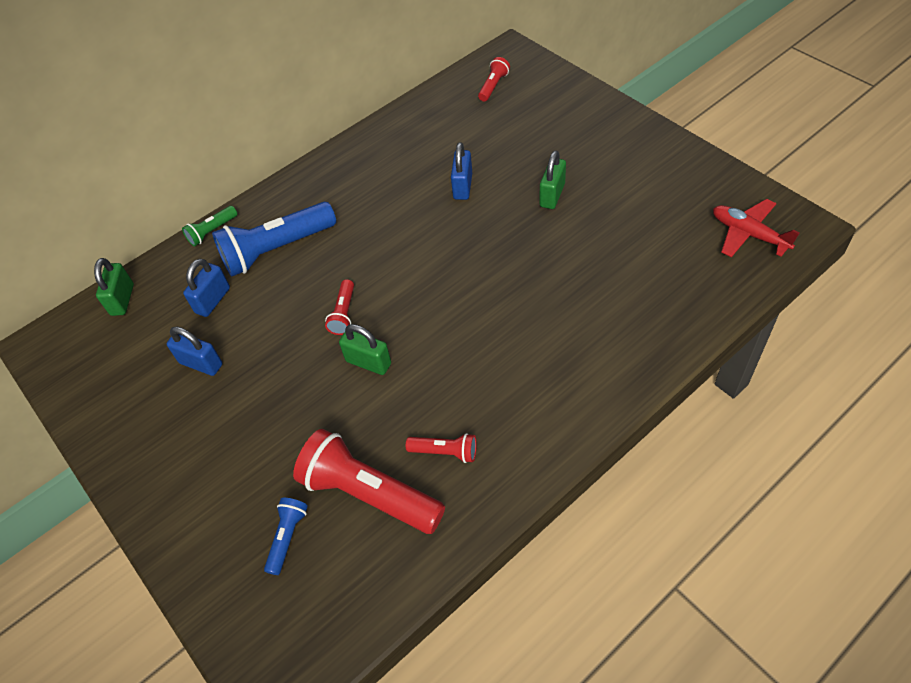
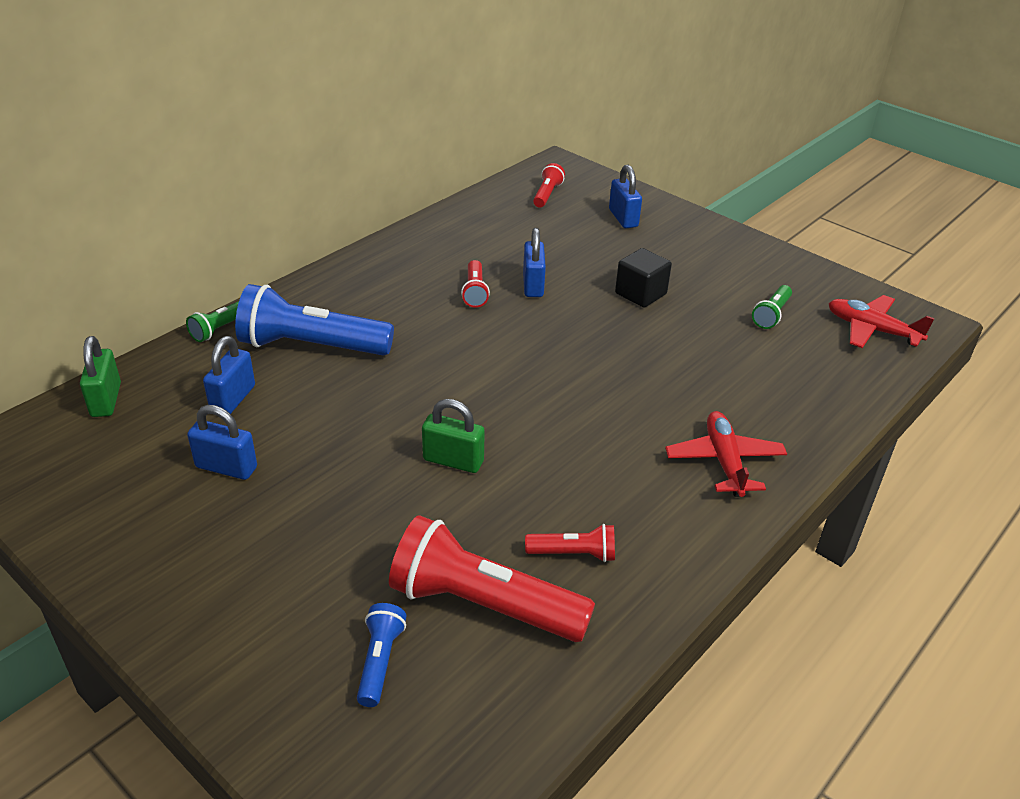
camera: 15 degrees left, 15 degrees down
(277, 250) = (311, 346): blue flashlight -> blue flashlight turned 45 degrees clockwise
(344, 314) = (411, 410): red flashlight -> red flashlight (475, 292)
(552, 195) = (640, 294): green padlock -> black cube
(554, 111) = (623, 218): none -> blue padlock
(584, 369) = (724, 461): none -> red plane
(662, 218) = (771, 315): none -> green flashlight

